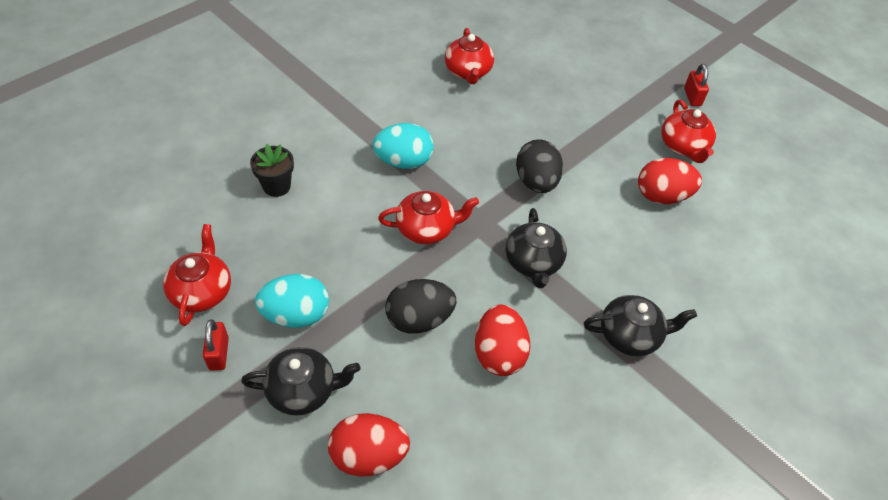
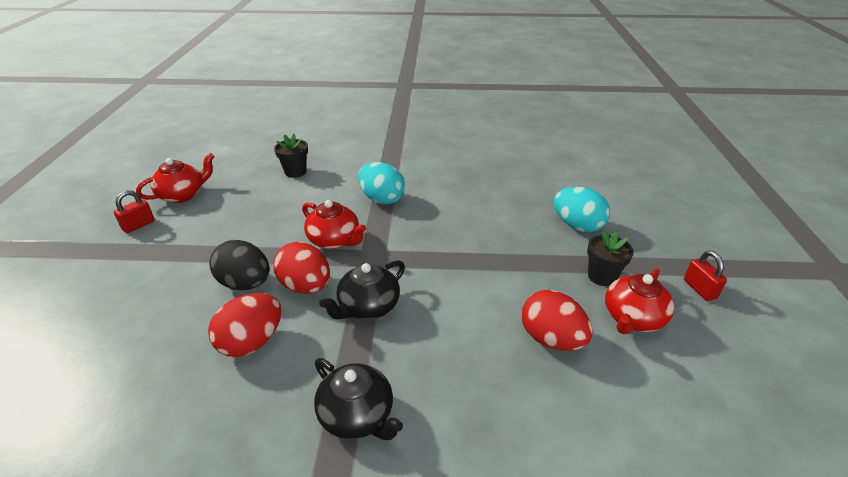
camera: 50 degrees right, 15 degrees down
(296, 315) = (197, 234): turquoise egg -> turquoise egg (577, 225)
(303, 390) = (134, 271): black teapot -> none
(368, 455) = (94, 331): red egg -> red egg (306, 286)
(468, 72) = (505, 176): red teapot -> none
(536, 182) = (452, 261): black egg -> none
(635, 125) = (602, 276): none -> black flower pot
(692, 97) = (699, 289): red padlock -> red padlock turned 60 degrees counterclockwise

